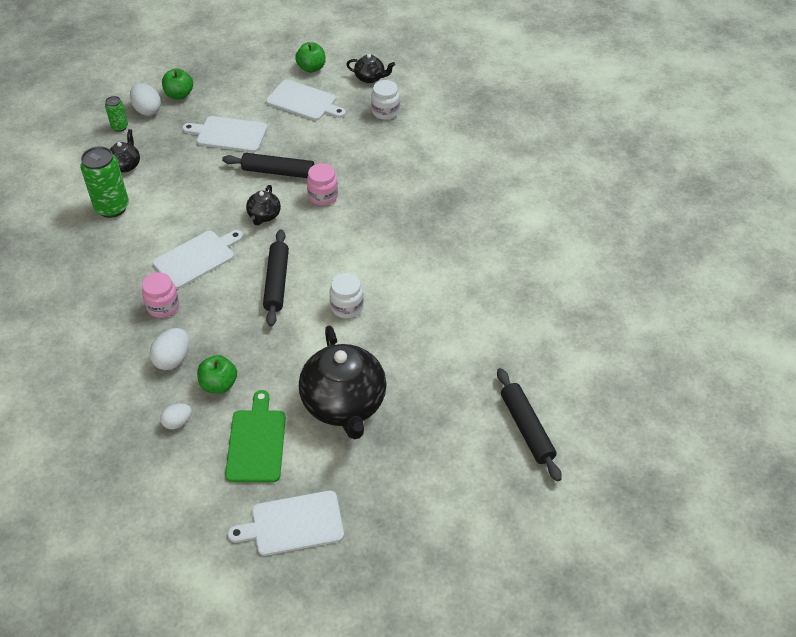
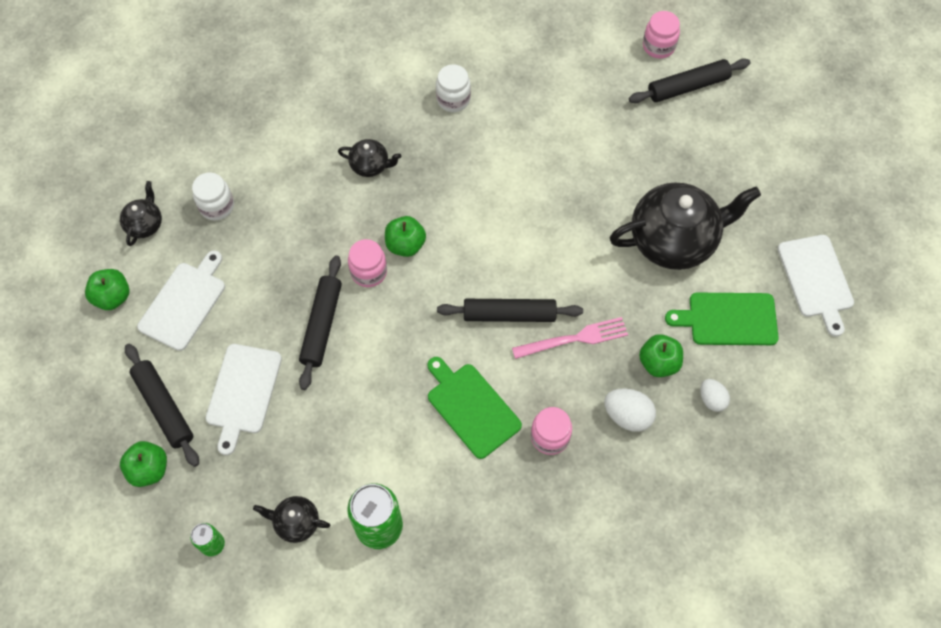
camera: 90 degrees left, 15 degrees up
(147, 110) = (179, 510): white egg -> none
(196, 258) = (471, 408): white cutting board -> green cutting board
(223, 98) = (164, 407): none -> black rolling pin
(249, 325) = (574, 339): none -> pink fork
(264, 216) = (400, 336): black teapot -> black teapot (370, 165)
(347, 217) = (405, 245): none -> green apple
(347, 307) = (544, 241): white jar -> white jar (453, 99)
(576, 405) = (658, 46): none -> pink jar

